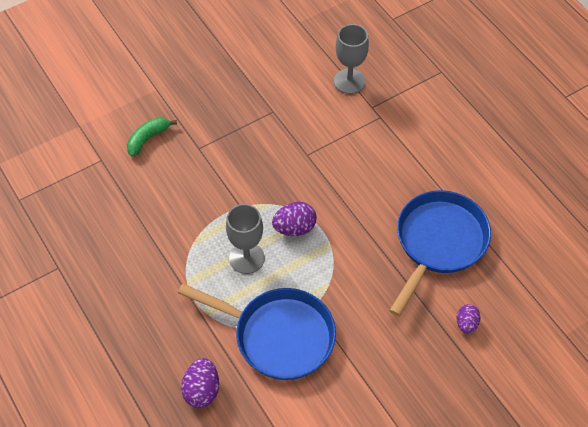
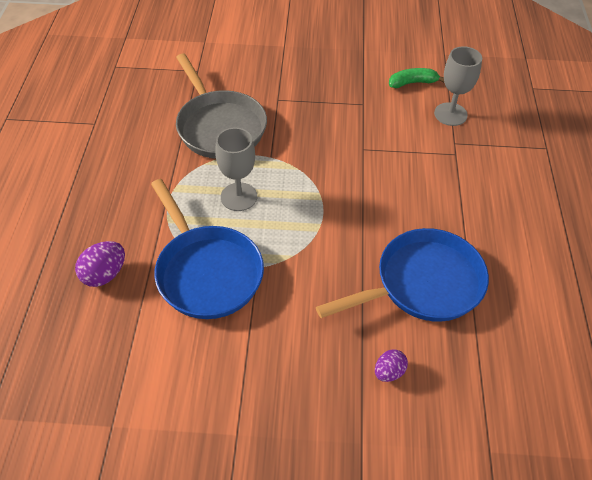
camera: 35 degrees right, 5 degrees down
(148, 138) = (245, 74): green banana -> green banana (412, 83)
(172, 204) = (219, 126): none -> grey pan
(294, 228) = (300, 197): purple egg -> none

